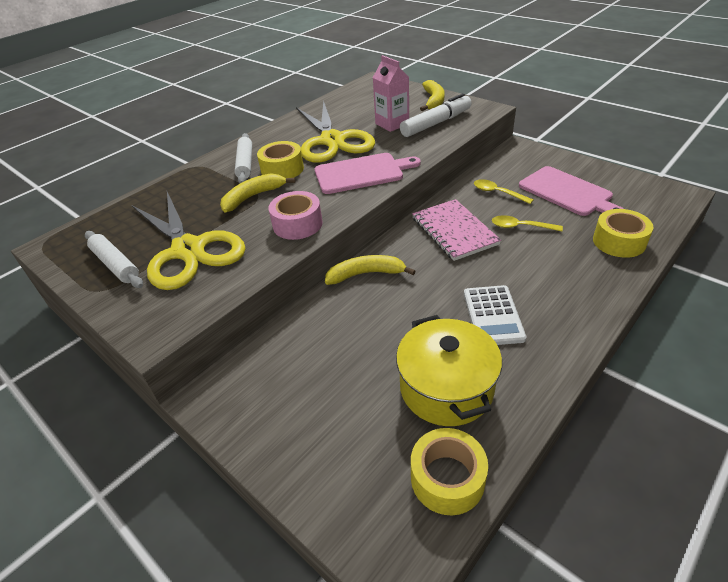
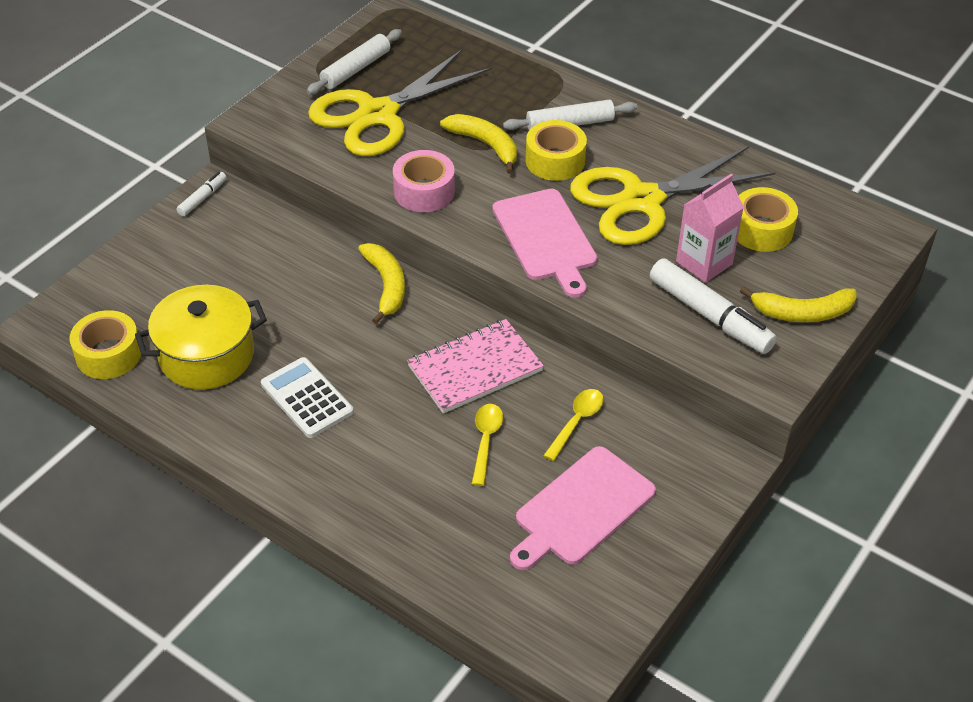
camera: 80 degrees right, 5 degrees up
(216, 406) = (202, 198): none -> white marker
(493, 315) = (307, 398): white calculator -> white calculator turned 60 degrees clockwise
(619, 242) = (449, 547): yellow tape -> yellow tape (761, 230)

